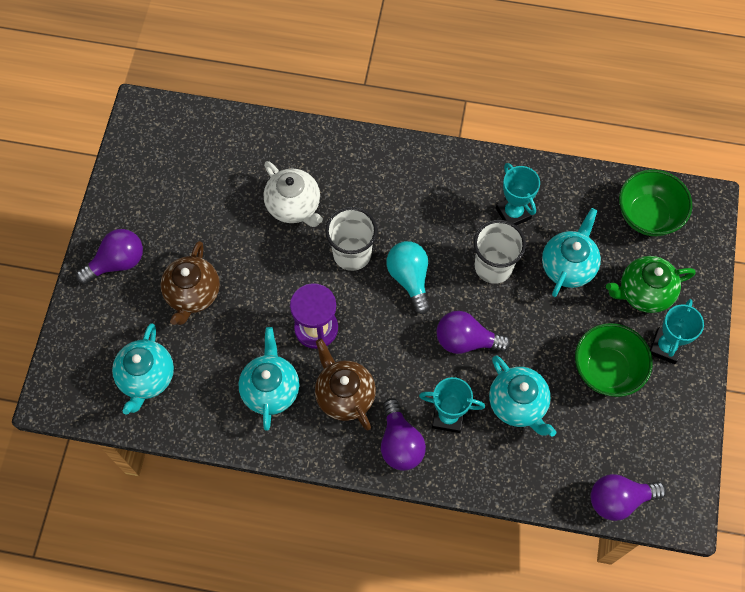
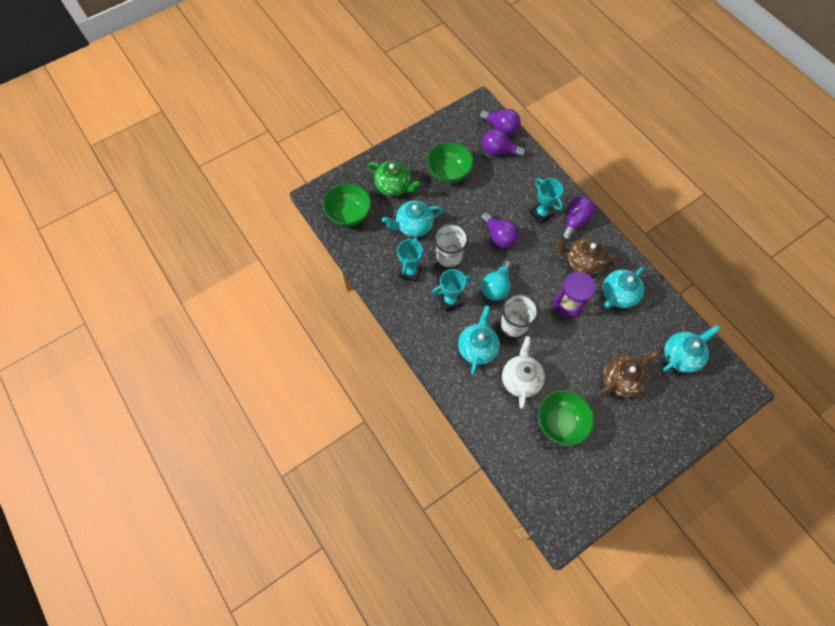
camera: 135 degrees left, 0 degrees up
(117, 262) = (652, 437): purple light bulb -> purple light bulb (499, 151)
(219, 199) = (560, 422): none -> green bowl
(344, 395) = (582, 262): brown teapot -> brown teapot turned 90 degrees clockwise
(518, 404) = (504, 192): turquoise teapot -> turquoise teapot (477, 347)
(665, 347) = (412, 160): turquoise trophy -> turquoise trophy (450, 300)

